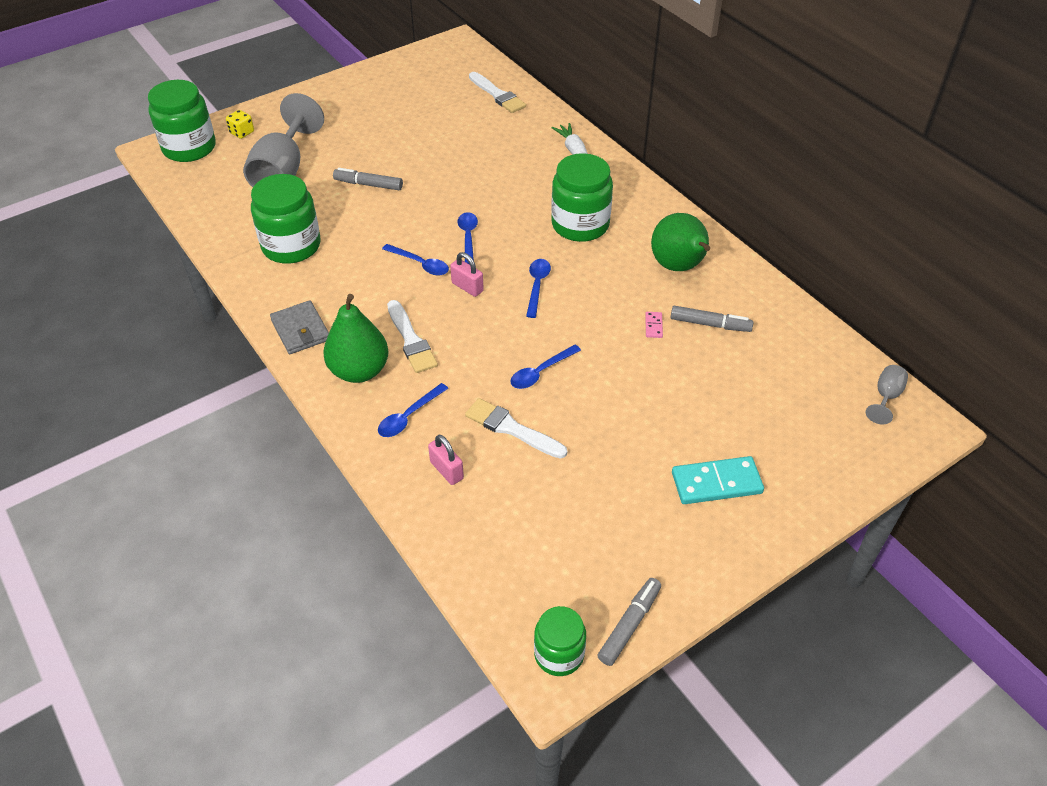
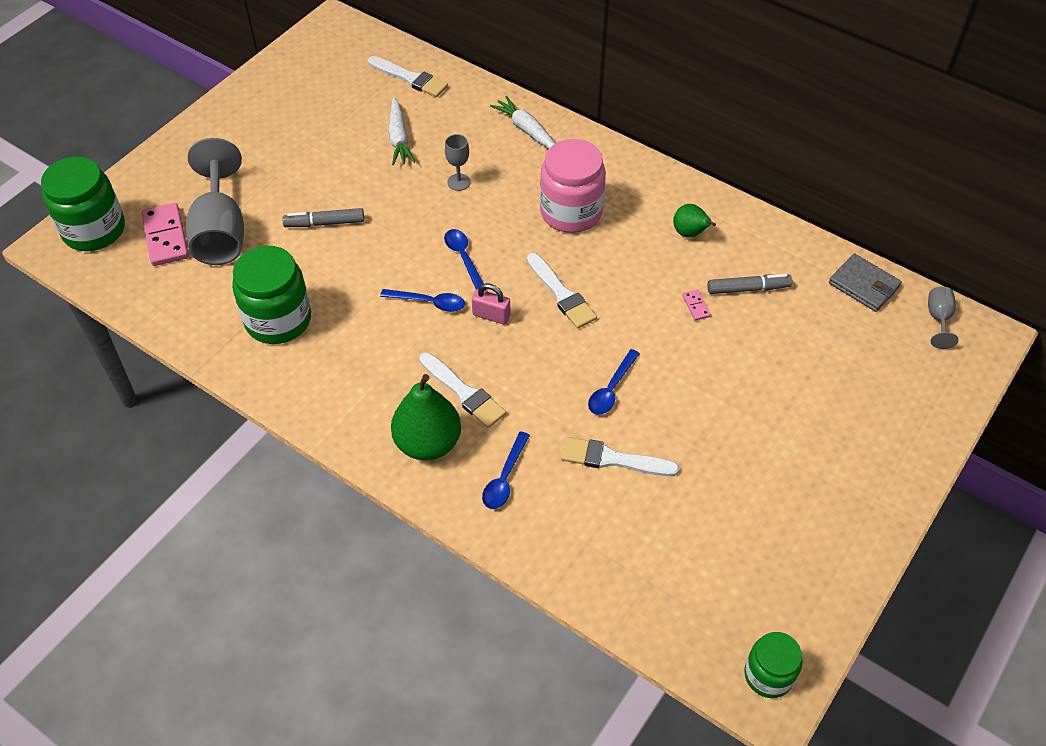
camera: 20 degrees left, 5 degrees up
(240, 165) = (166, 237): none -> pink domino
(242, 132) = (146, 195): yellow dice -> none
(300, 330) = (341, 415): grey wallet -> grey wallet (863, 285)
(446, 470) = (571, 524): pink padlock -> none
(464, 136) = (399, 138): none -> white carrot
(495, 180) = (459, 182): none -> grey goblet
(537, 286) = (561, 294): blue spoon -> white brush
(580, 225) = (571, 212): green jar -> pink jar
(630, 625) = (817, 624): grey marker -> none
(678, 267) = (690, 233): green pear -> green pear, size x0.55
(716, 483) = (829, 455): turquoise domino -> none

